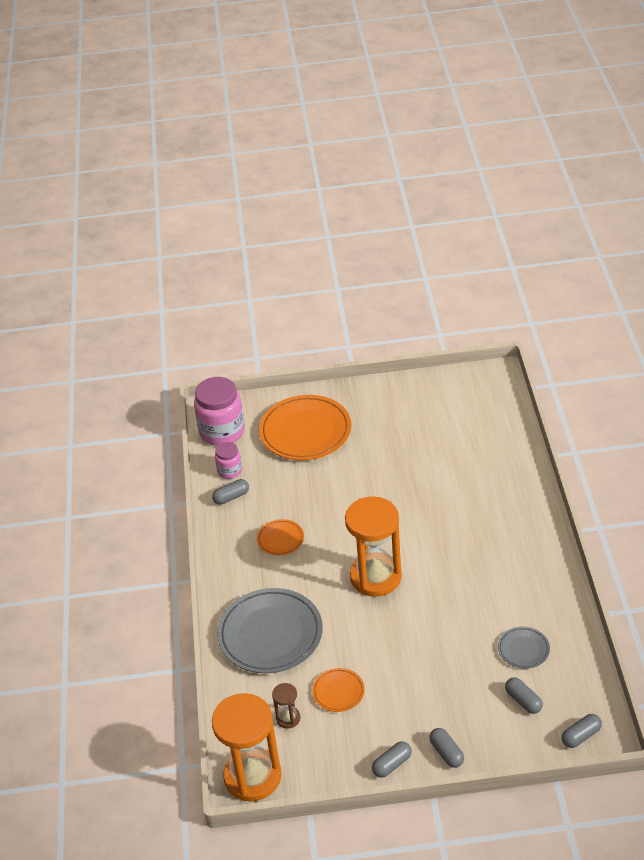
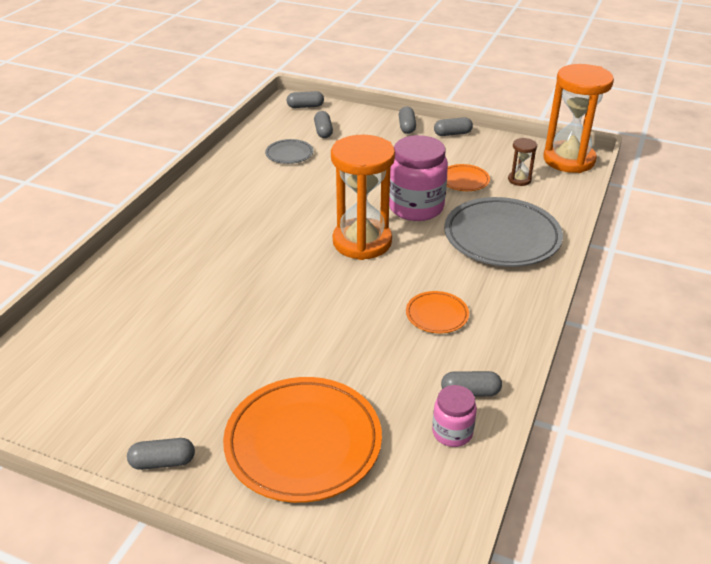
camera: 155 degrees left, 5 degrees down
(222, 431) = (429, 509): pink jar -> pink jar (416, 207)
(367, 393) = (163, 462): none -> grey capsule

